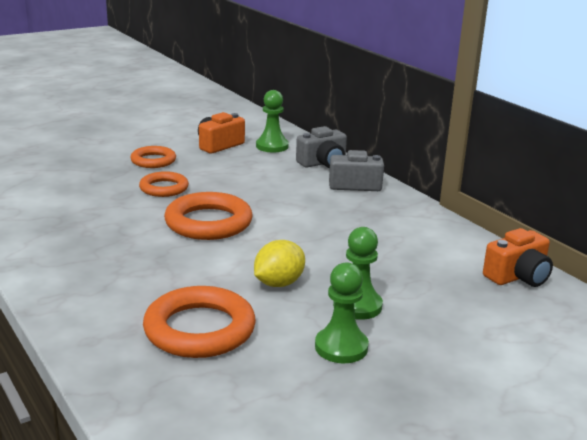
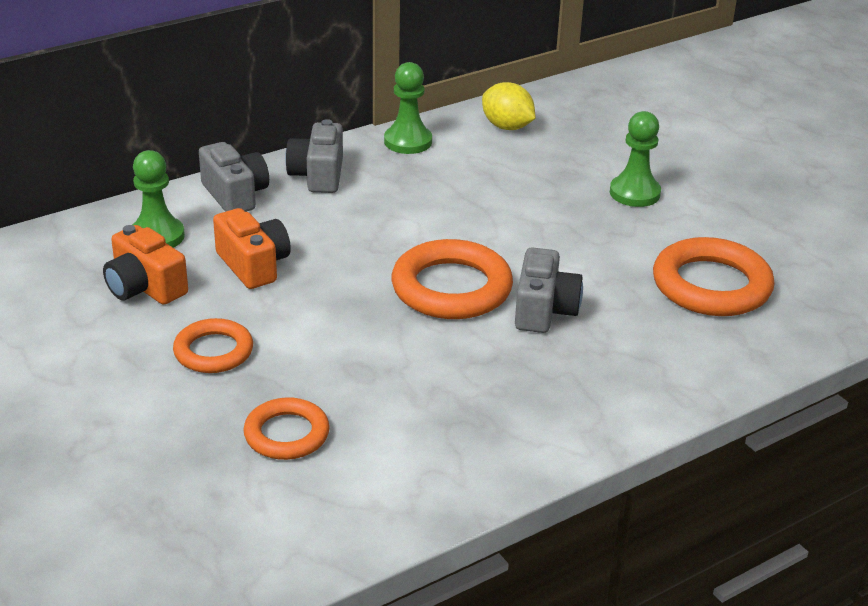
camera: 90 degrees left, 10 degrees up
(164, 188) = (333, 332): orange ring -> orange ring (286, 434)
(175, 253) = (544, 310): none -> grey camera
(279, 283) = (601, 237): yellow lemon -> yellow lemon (507, 127)
(341, 347) = (712, 206): green pawn -> green pawn (408, 141)
(518, 276) = (550, 104): orange camera -> orange camera (253, 265)

